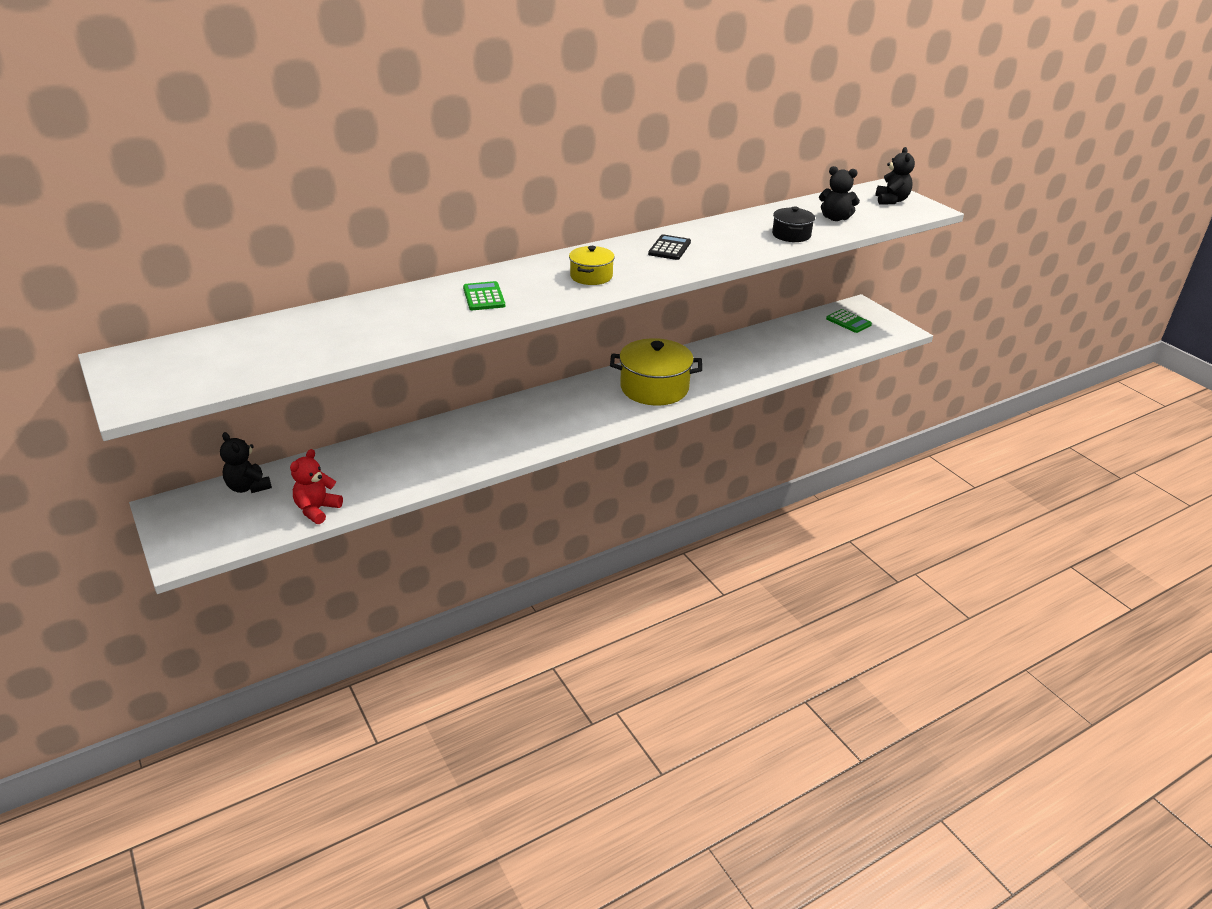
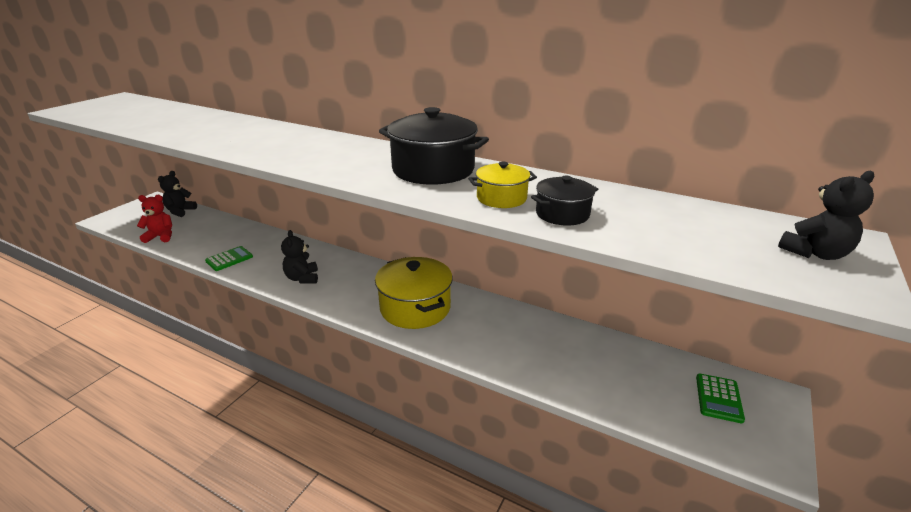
camera: 60 degrees right, 5 degrees down
(484, 297) = (258, 138): green calculator -> green calculator (229, 259)
(591, 276) = (331, 158): yellow pot -> yellow pot (501, 198)
(669, 248) = (433, 170): black calculator -> black pot
(835, 218) = (665, 228): black teddy bear -> black teddy bear (302, 278)

